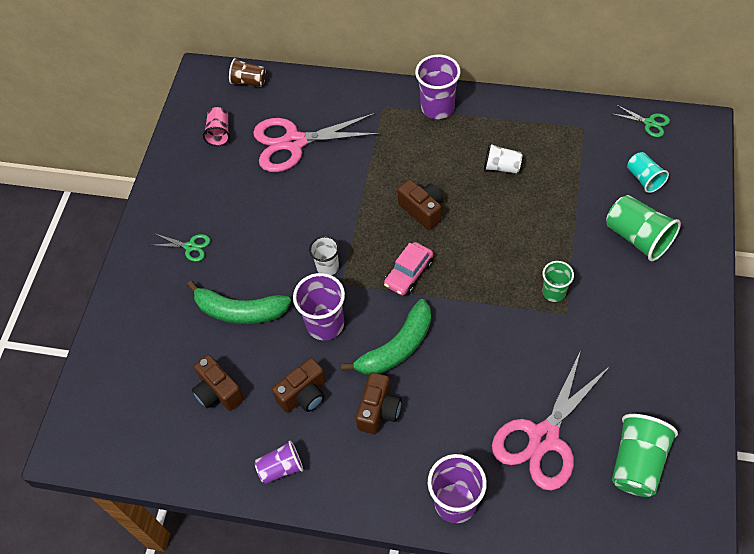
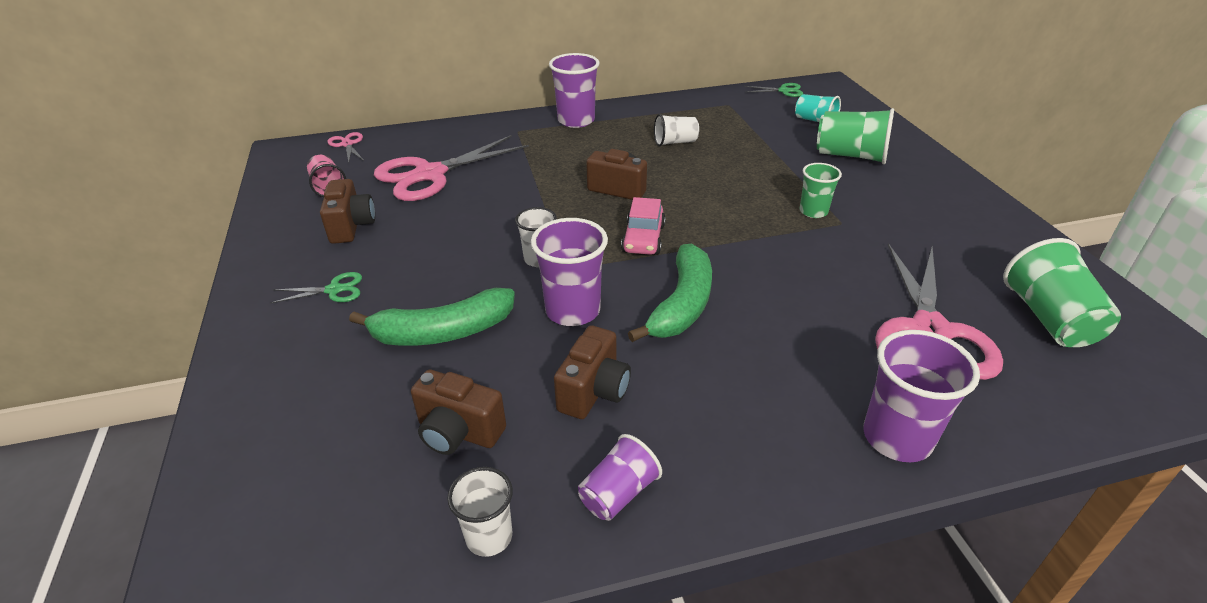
camera: 30 degrees left, 20 degrees down
(206, 464) = (489, 537): none -> white cup
(249, 81) = (347, 144): brown cup -> pink scissors
(379, 410) = (710, 373): brown camera -> brown camera (351, 226)

